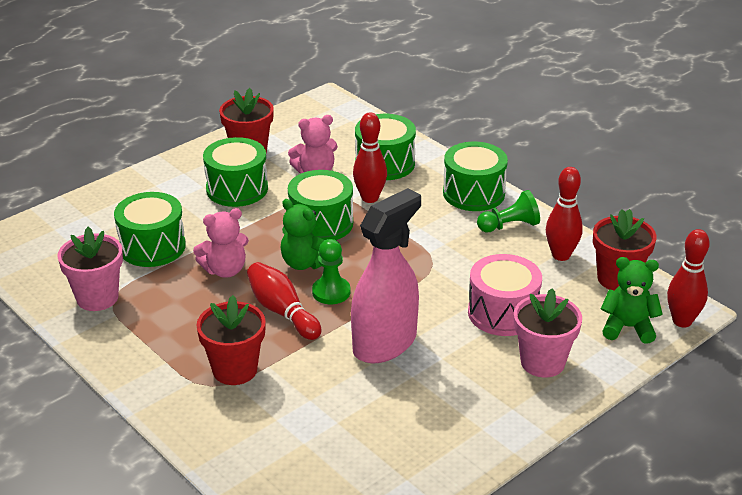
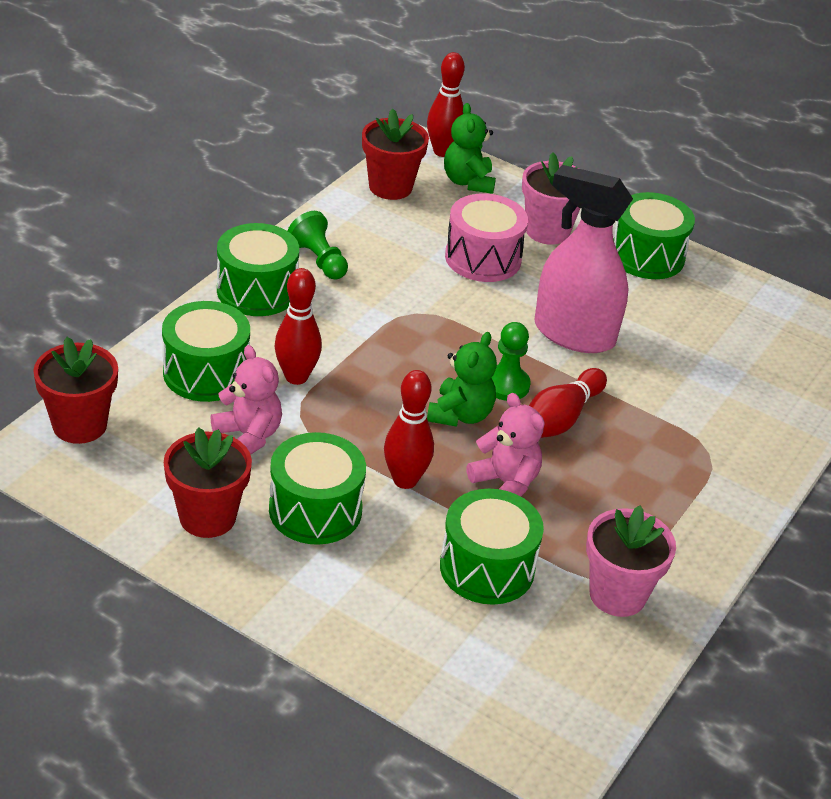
camera: 110 degrees left, 5 degrees up
(235, 370) = (676, 439): red flower pot -> red flower pot (80, 425)
(321, 223) = (370, 413): green drum -> green drum (647, 256)
(561, 255) = (363, 223): red bowling pin -> red bowling pin (405, 480)

